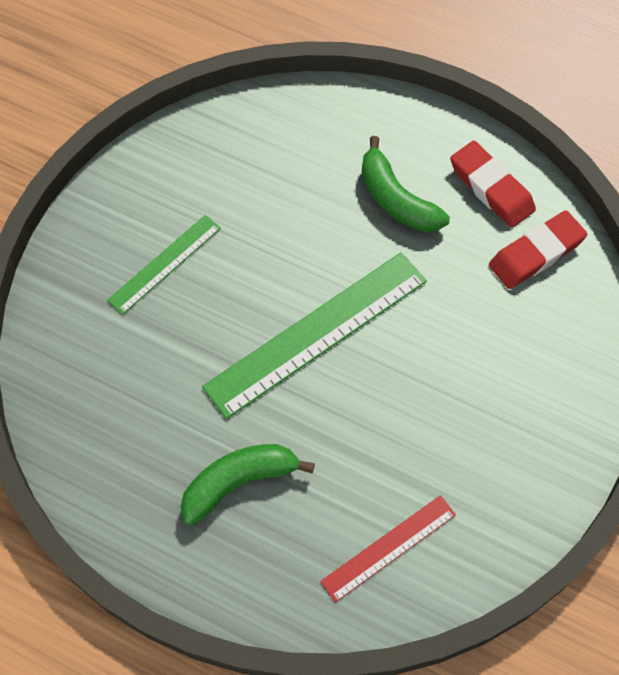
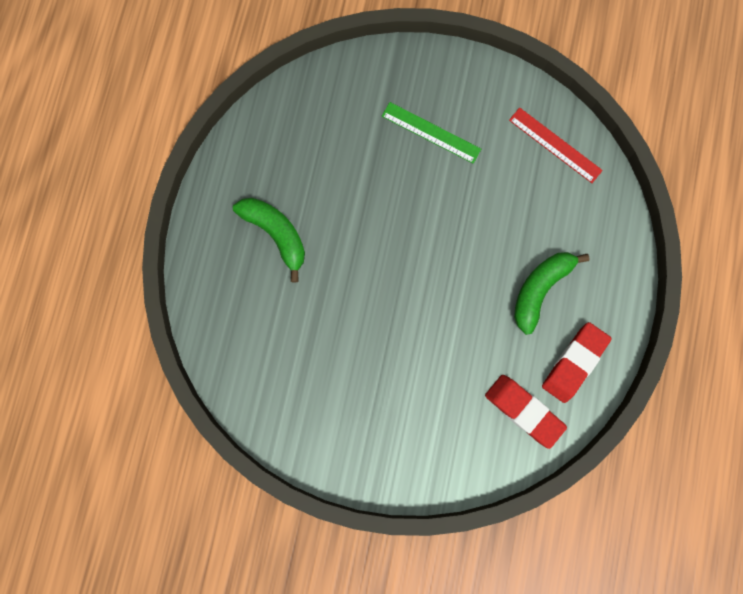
camera: 75 degrees right, 15 degrees up
(316, 333) = (405, 258): green ruler -> none
(388, 548) = (254, 349): red ruler -> red ruler (555, 145)

